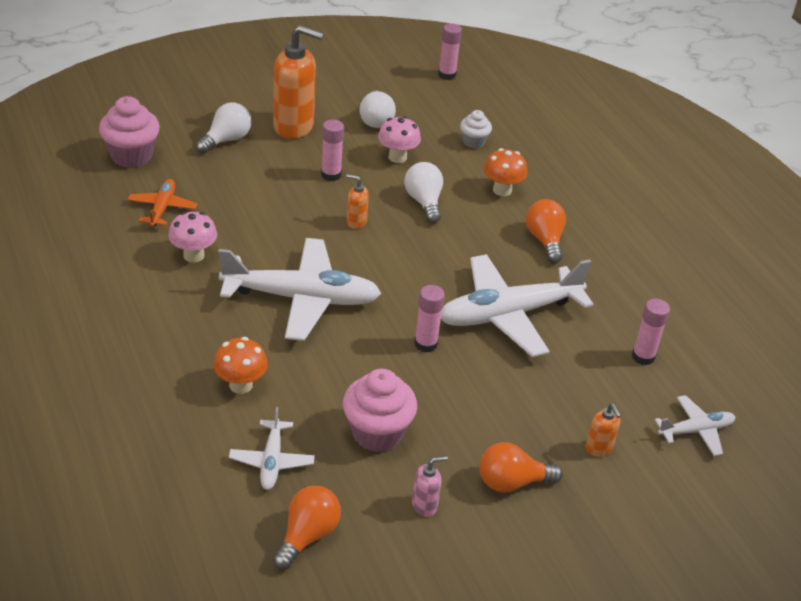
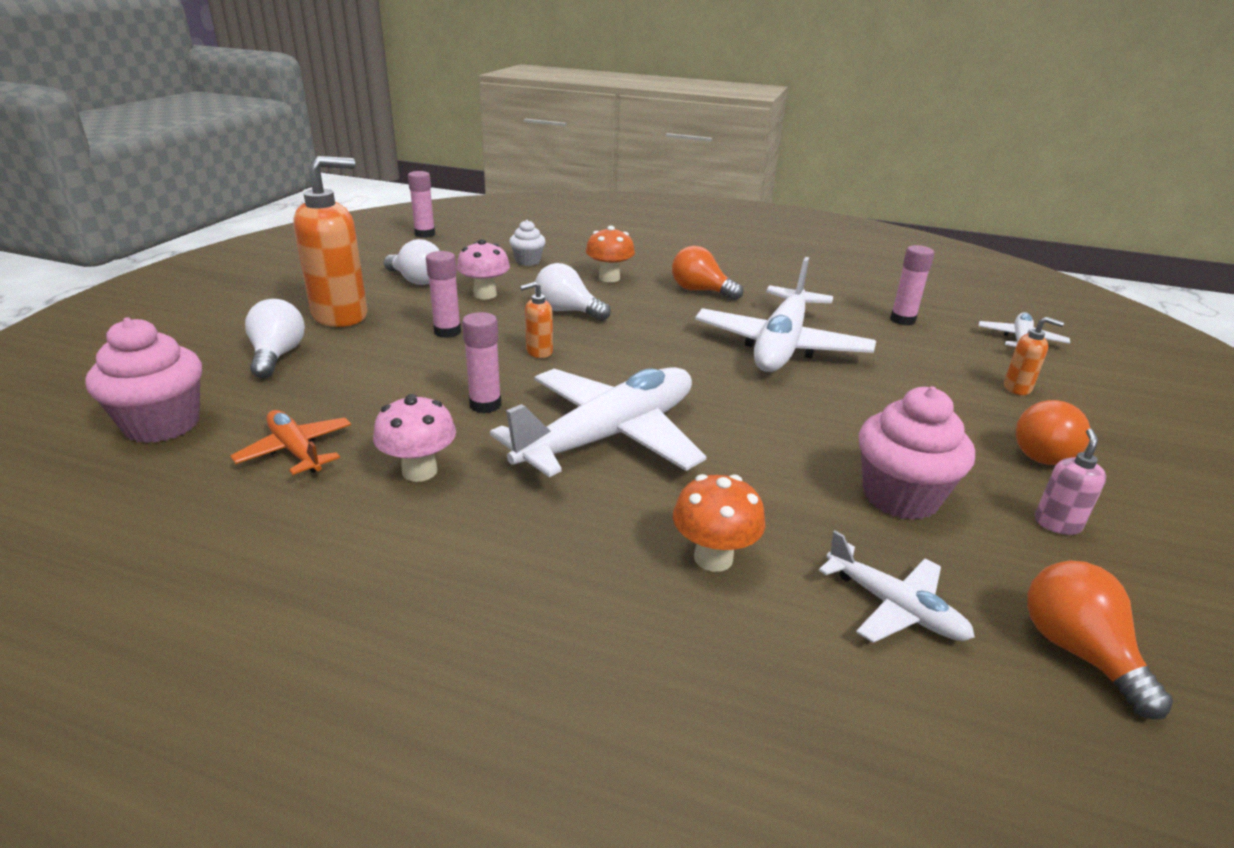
camera: 45 degrees left, 10 degrees down
(426, 344) = (777, 401): pink glue stick -> pink glue stick (485, 405)

